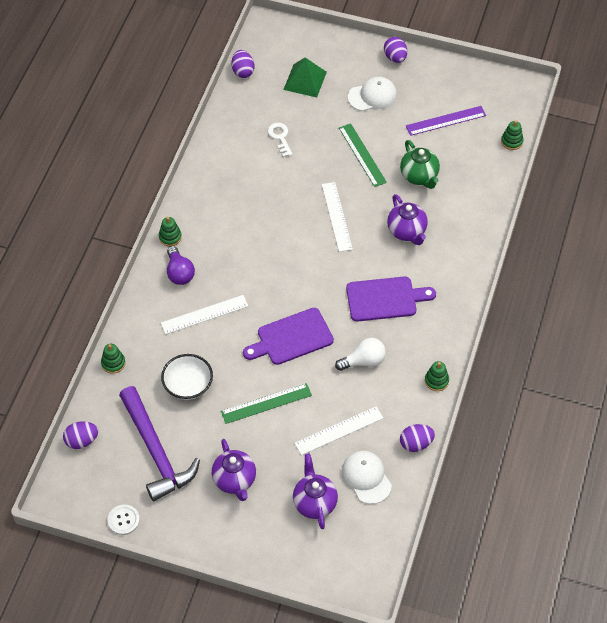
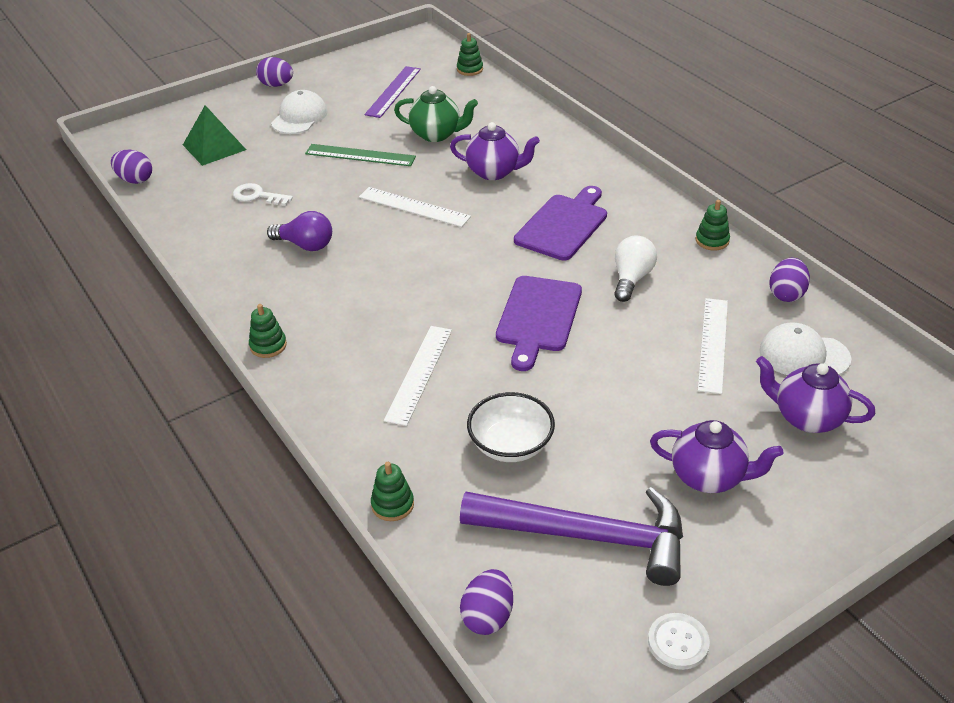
camera: 50 degrees left, 15 degrees down
(179, 273) = (330, 364): purple light bulb -> purple light bulb (305, 245)
(266, 403) = (612, 386): green ruler -> none

